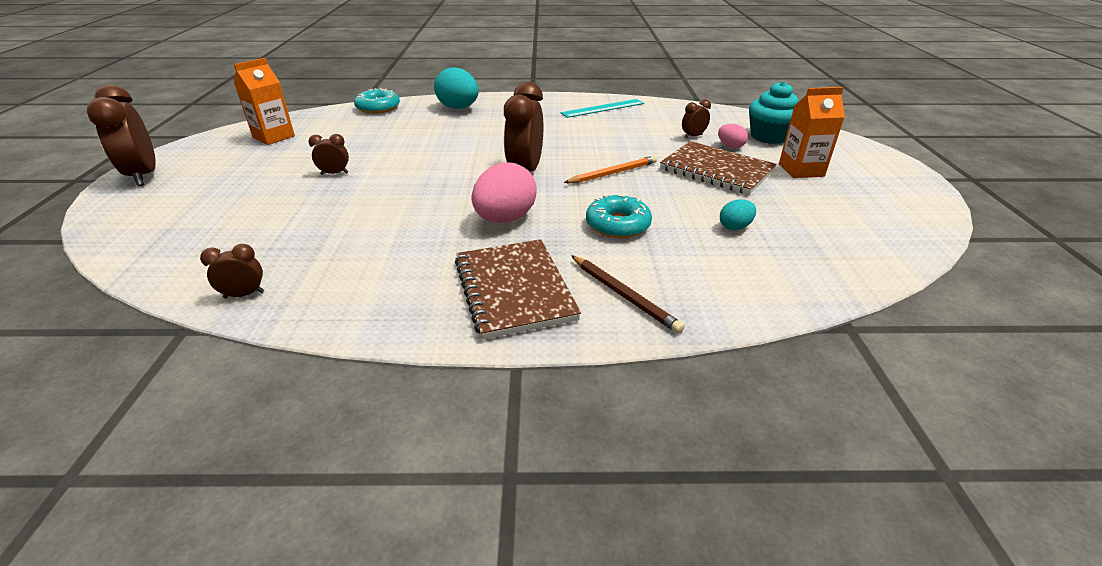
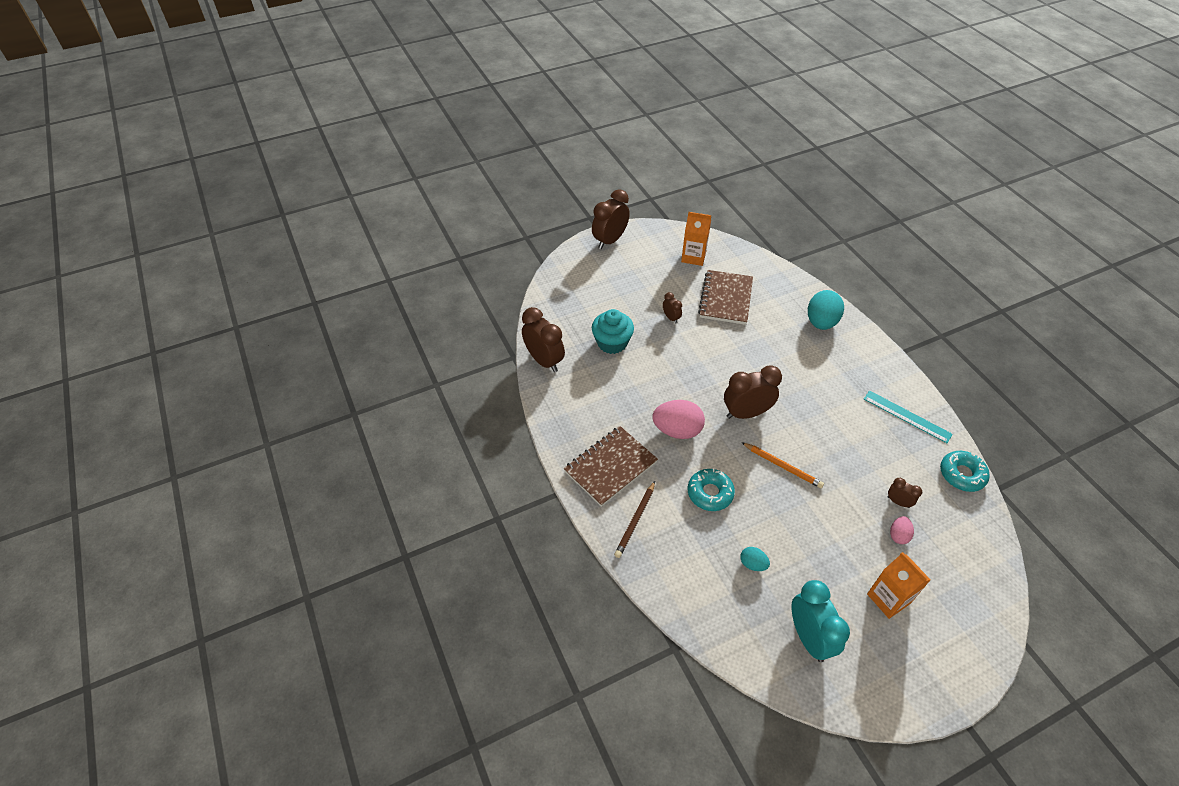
camera: 65 degrees right, 15 degrees up
(244, 295) = (544, 361): brown clock -> brown clock, size x2.04
(378, 108) = (780, 277): turquoise donut -> turquoise donut (962, 474)
(716, 170) = (839, 534): brown notebook -> brown notebook (725, 299)
(769, 136) = (949, 563): turquoise cupcake -> turquoise cupcake (612, 343)
(843, 222) = (809, 637): none -> turquoise clock

